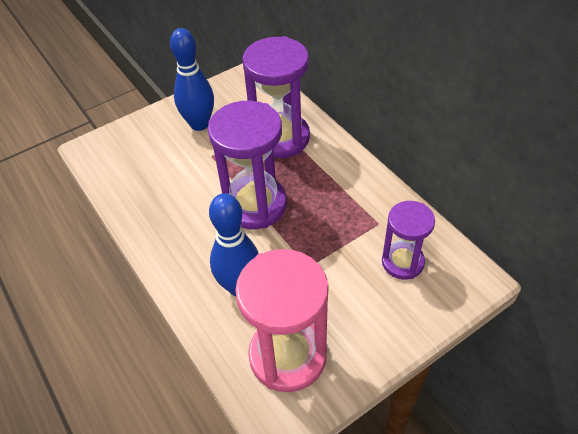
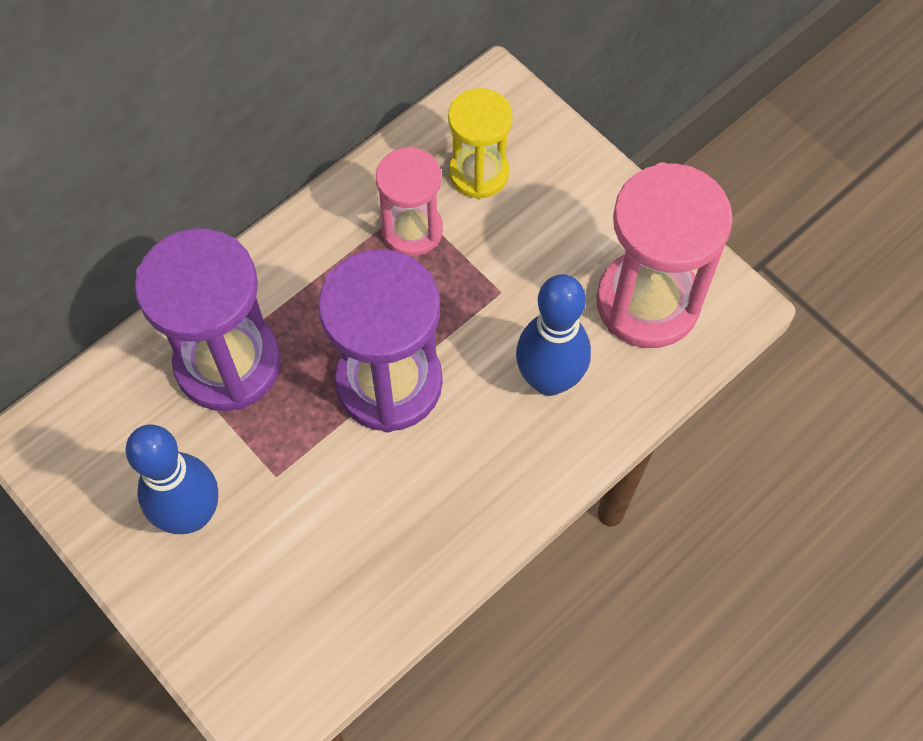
camera: 100 degrees left, 15 degrees up
(359, 222) = (412, 230): none -> pink hourglass
(402, 262) = (478, 173): purple hourglass -> yellow hourglass

